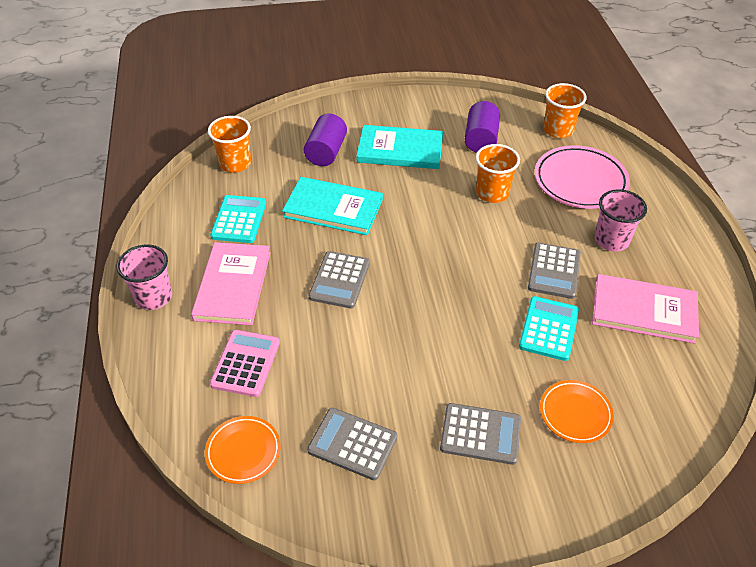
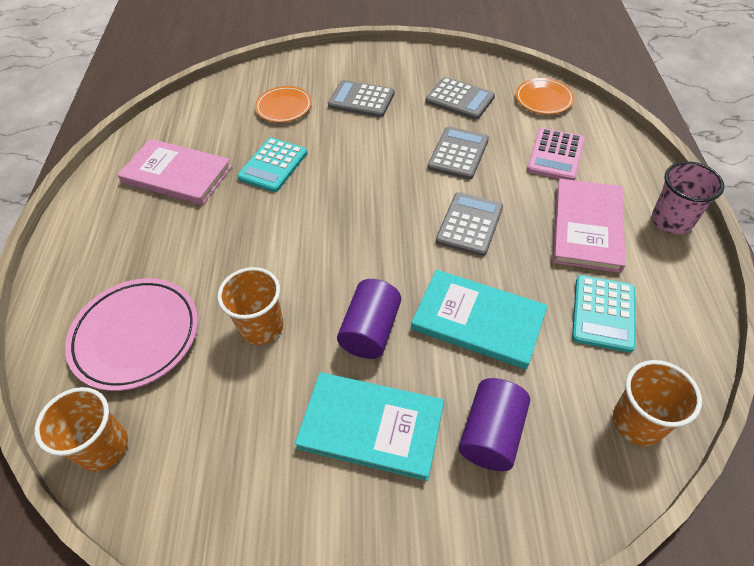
camera: 170 degrees left, 5 degrees up
(481, 139) = (236, 438): purple cylinder -> purple cylinder (370, 330)
(554, 271) = (239, 218): grey calculator -> grey calculator (458, 153)
(611, 240) = (156, 248): pink cup -> none

